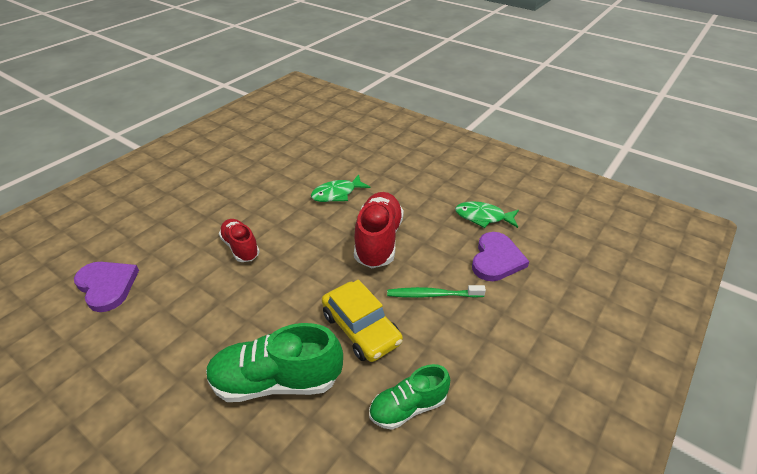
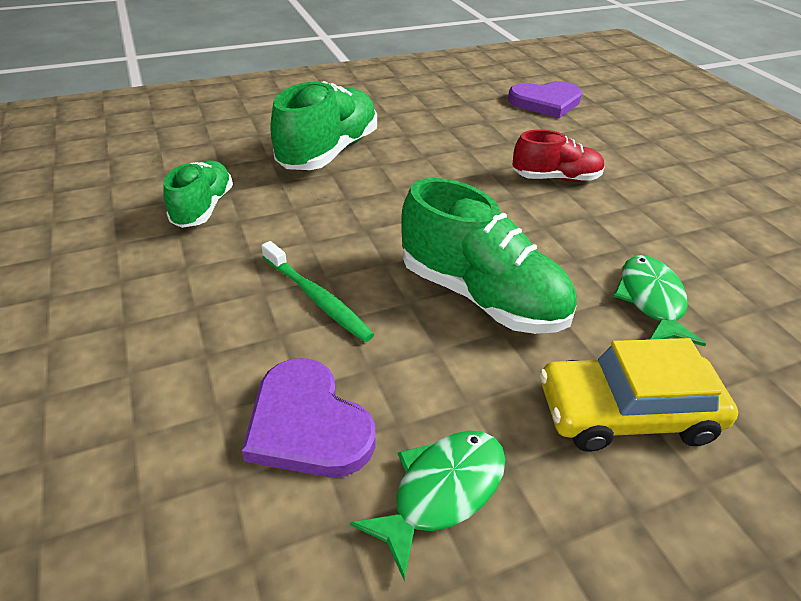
camera: 120 degrees right, 0 degrees up
(361, 328) = (331, 217): yellow car -> yellow car (626, 413)
(378, 241) = (481, 296): red shoe -> green shoe
(433, 295) = (317, 298): green toothbrush -> green toothbrush turned 105 degrees clockwise

